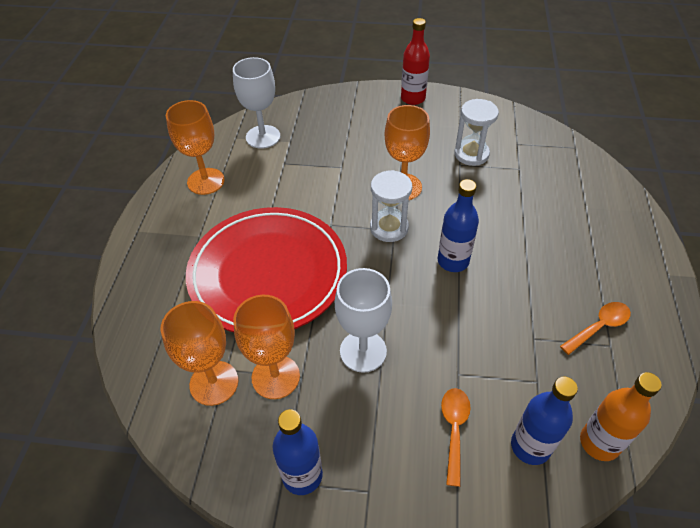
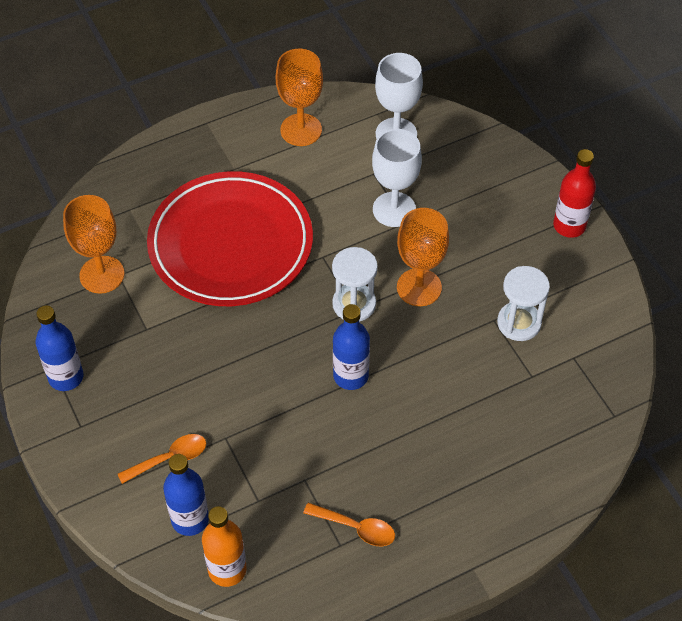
camera: 55 degrees right, 5 degrees up
(275, 377) = (134, 311): orange goblet -> none
(363, 351) = (200, 357): white goblet -> white goblet (394, 209)

